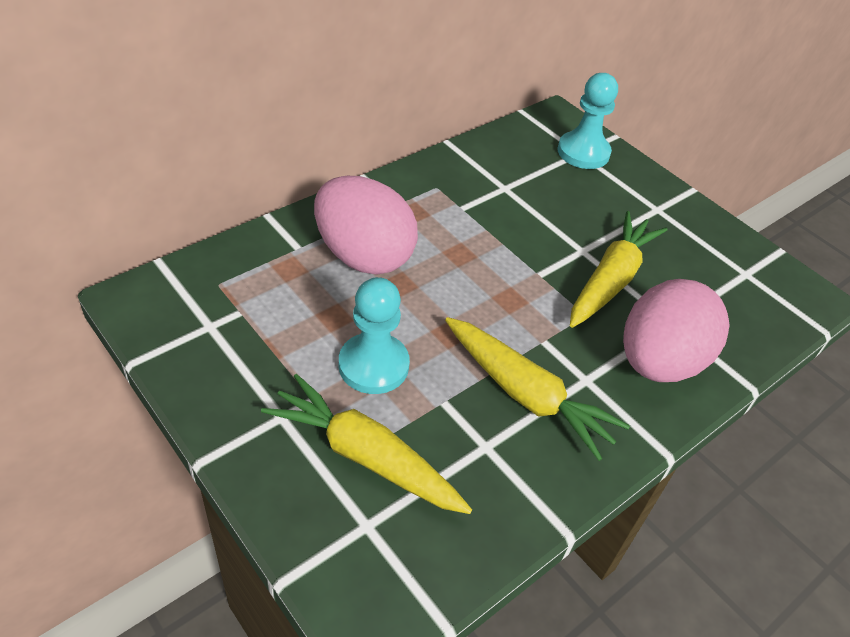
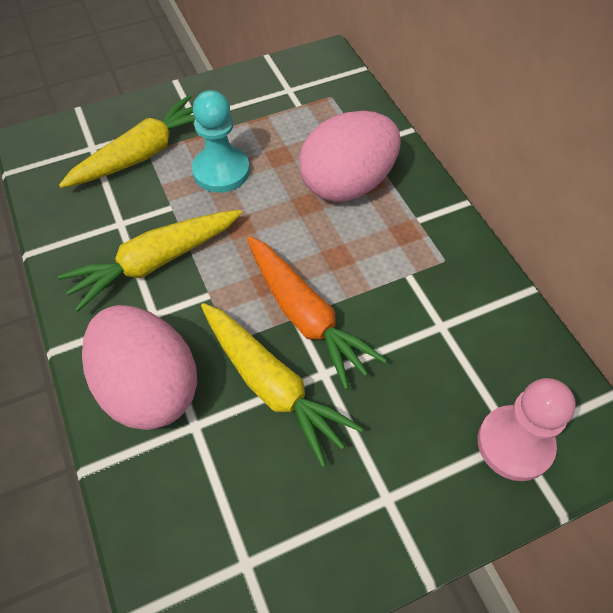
camera: 110 degrees right, 10 degrees up
(534, 268) = (305, 316): none -> orange carrot
(583, 152) = (514, 444): turquoise pawn -> pink pawn

